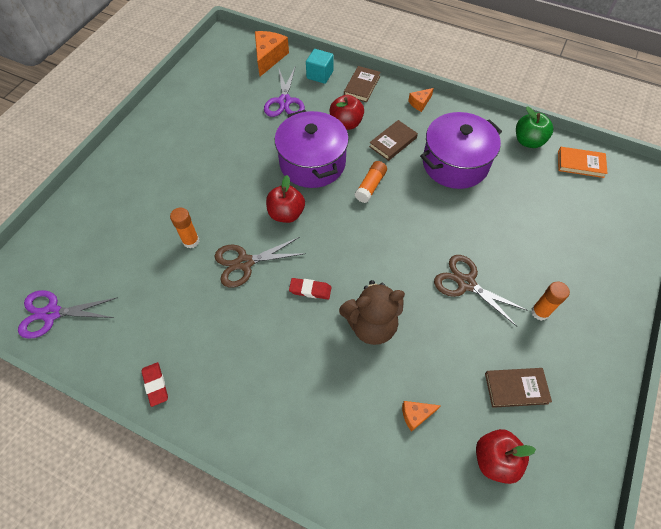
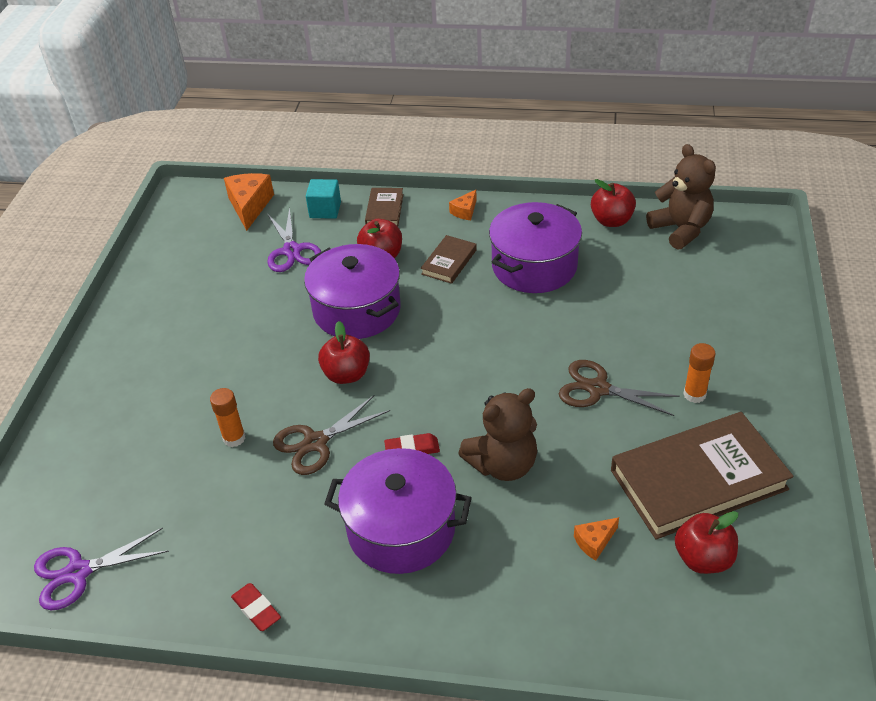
camera: 15 degrees left, 15 degrees down
(278, 354) = (401, 529): none -> purple pot
(370, 186) = (441, 316): orange glue stick -> none
(516, 388) = (698, 479): brown book -> brown book, size x2.12
(528, 141) = (611, 221): green apple -> red apple
(580, 164) = (681, 229): orange book -> brown teddy bear

